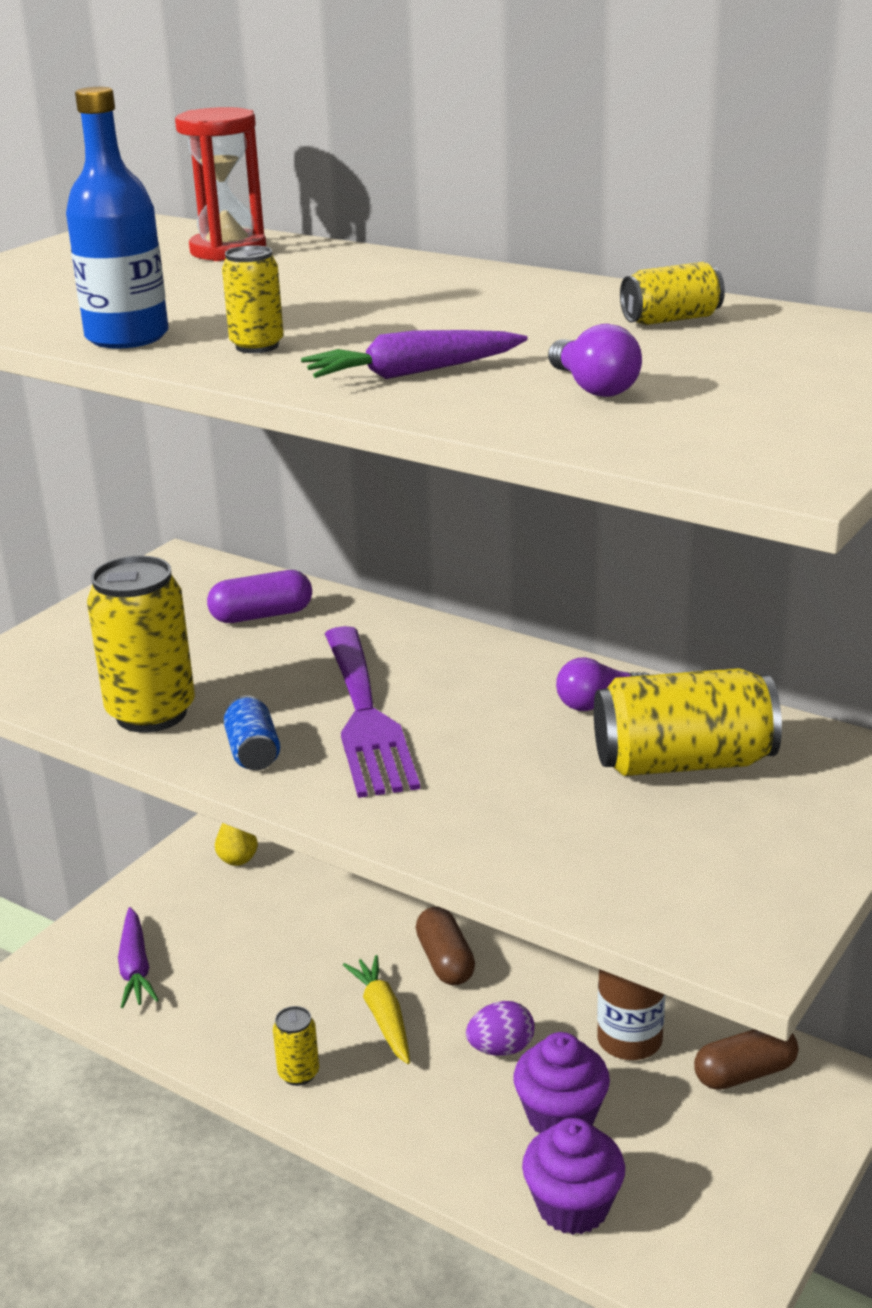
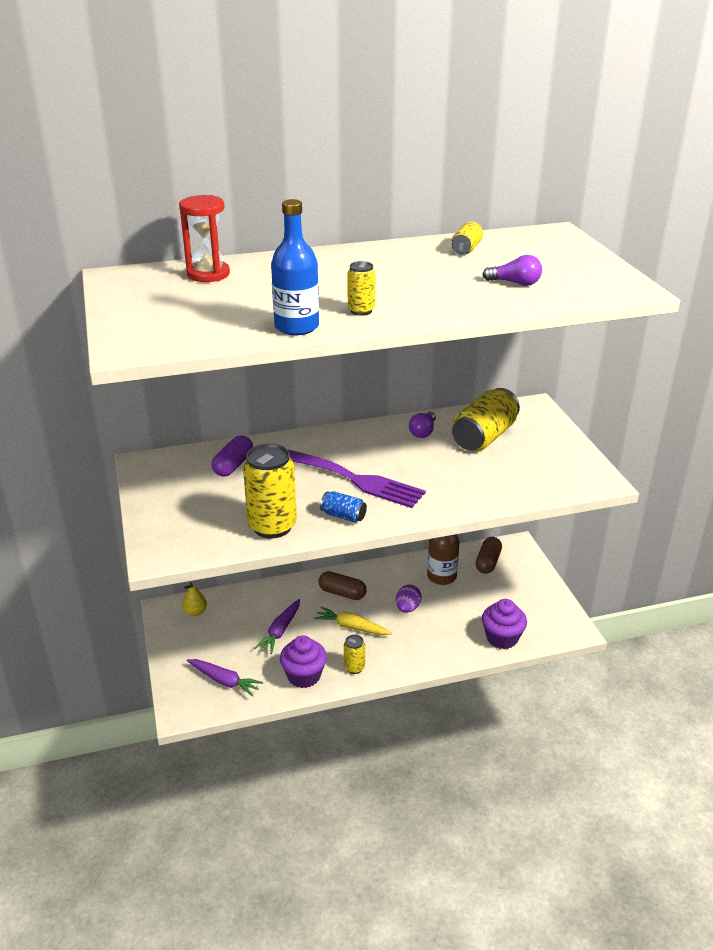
camera: 50 degrees left, 5 degrees up
(412, 373) = (447, 300): purple carrot -> purple carrot (280, 631)
(561, 1116) = (458, 615): purple cupcake -> purple cupcake (304, 676)

